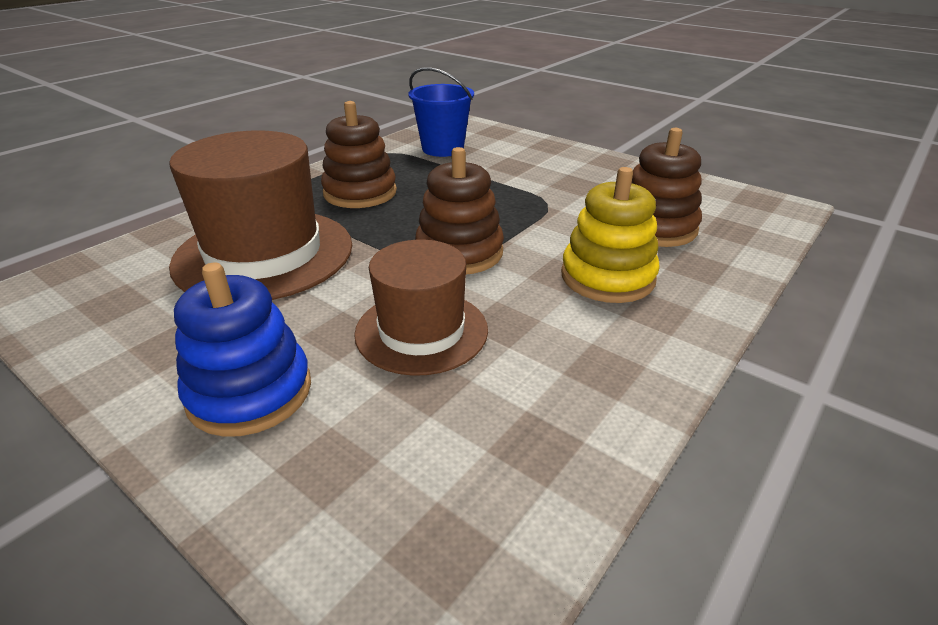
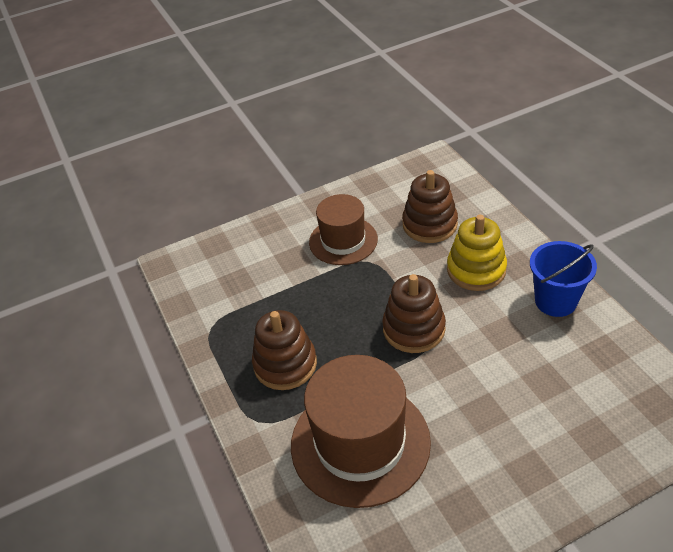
camera: 60 degrees left, 10 degrees up
(250, 392) = (527, 466): blue stacking toy -> none
(421, 331) = (497, 372): brown hat -> brown hat (343, 240)
(442, 149) = (229, 289): blue bucket -> blue bucket (555, 301)

